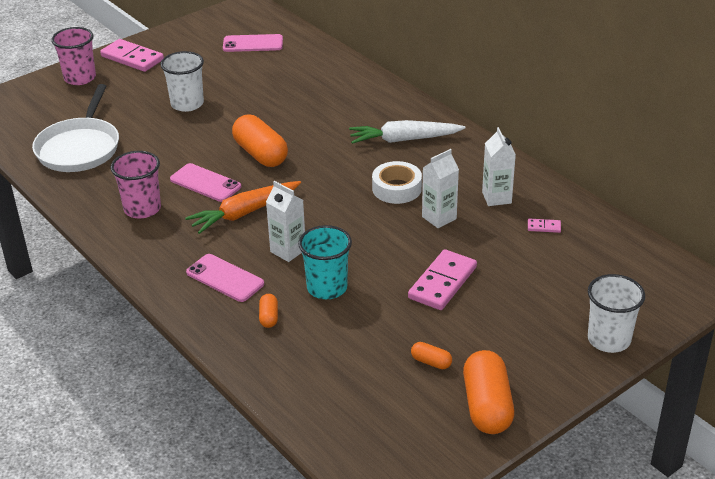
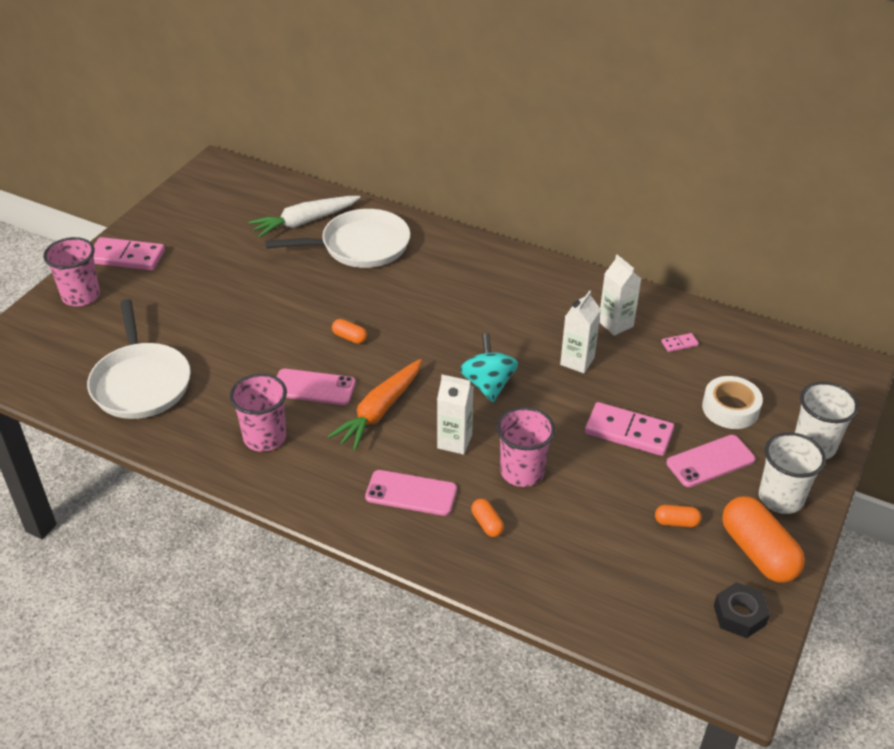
camera: 25 degrees left, 5 degrees up
(187, 104) = (228, 298): white cup -> white cup (780, 498)
(253, 44) = (252, 209): pink phone -> pink phone (710, 461)
(260, 154) = (349, 337): orange capsule -> orange capsule, size x0.46
(320, 89) = (361, 246): none -> white pan
(327, 288) = (522, 472): turquoise cup -> pink cup
(348, 216) = (488, 385): none -> turquoise spinning top
(396, 188) = (514, 340): white tape -> white tape (730, 408)
(404, 140) = (484, 283): white carrot -> white carrot (304, 222)
(431, 448) = (739, 615): none -> black nut
(442, 283) = (628, 432): pink domino -> pink domino turned 75 degrees counterclockwise

